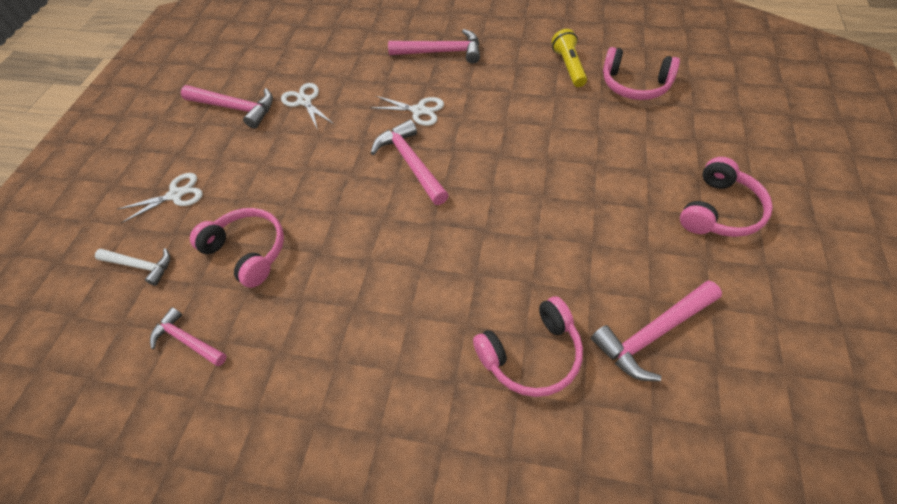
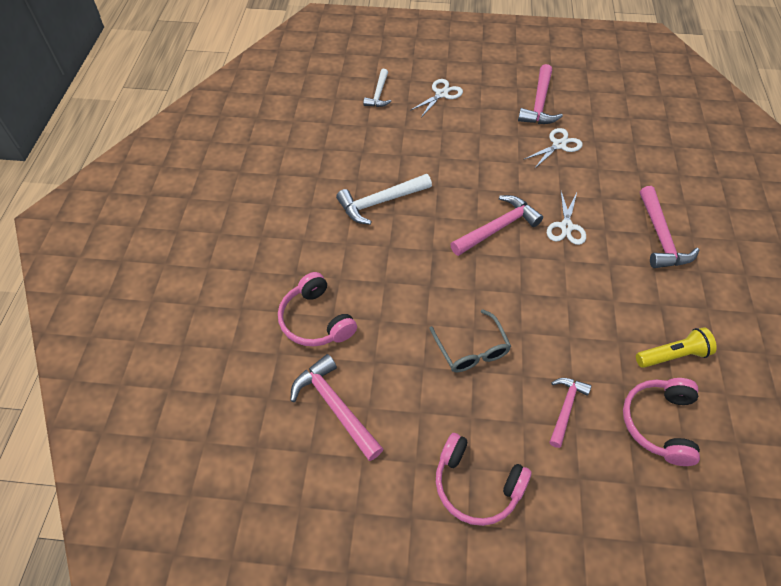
camera: 80 degrees right, 0 degrees up
(176, 195) = (441, 94): white scissors -> white scissors turned 105 degrees counterclockwise
(187, 340) = (324, 131): pink hammer -> pink hammer (565, 408)
(248, 251) = (395, 144): pink headphones -> none
(347, 274) = (380, 202): none -> white hammer
(569, 200) = (471, 349): none -> grey glasses

